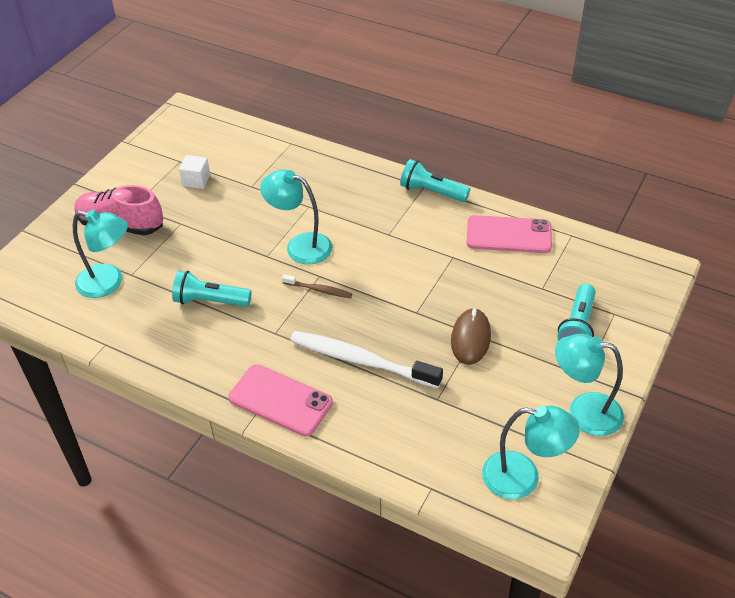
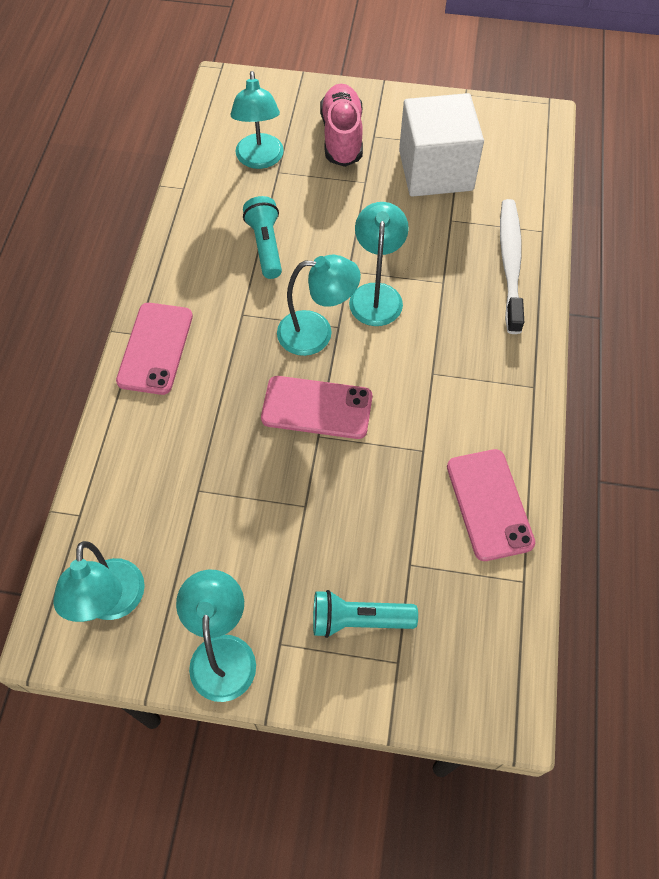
camera: 70 degrees right, 15 degrees up
(196, 180) = (435, 170): white cube -> white cube, size x2.49
(319, 290) = (316, 333): brown toothbrush -> turquoise lamp
(361, 360) = (229, 402): white toothbrush -> white toothbrush (510, 263)
(390, 306) = (317, 408): none -> pink phone
(431, 192) = (528, 398): turquoise flashlight -> none
(470, 338) = (296, 502): brown mouse -> none

